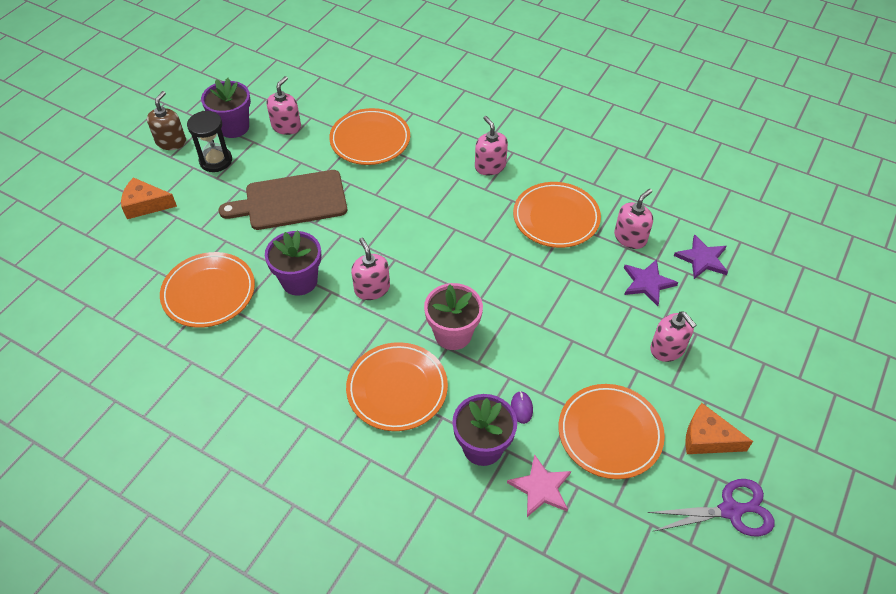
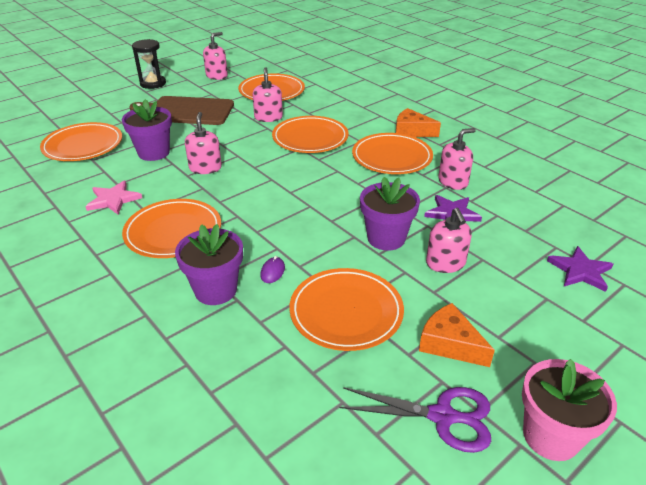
camera: 20 degrees right, 15 degrees down
(145, 205) = (85, 95): orange cheese -> orange cheese (411, 131)
(171, 142) = (132, 70): brown soap dispenser -> none
(233, 127) = (180, 70): purple flower pot -> purple flower pot (386, 238)
(453, 334) = (249, 209): pink flower pot -> pink flower pot (550, 436)
(457, 210) = (310, 138): none -> orange plate
(490, 166) = (355, 119): pink soap dispenser -> pink soap dispenser (268, 117)
(541, 488) = (247, 336): pink star -> pink star (113, 199)
(702, 259) = (517, 209): purple star -> purple star (580, 271)

